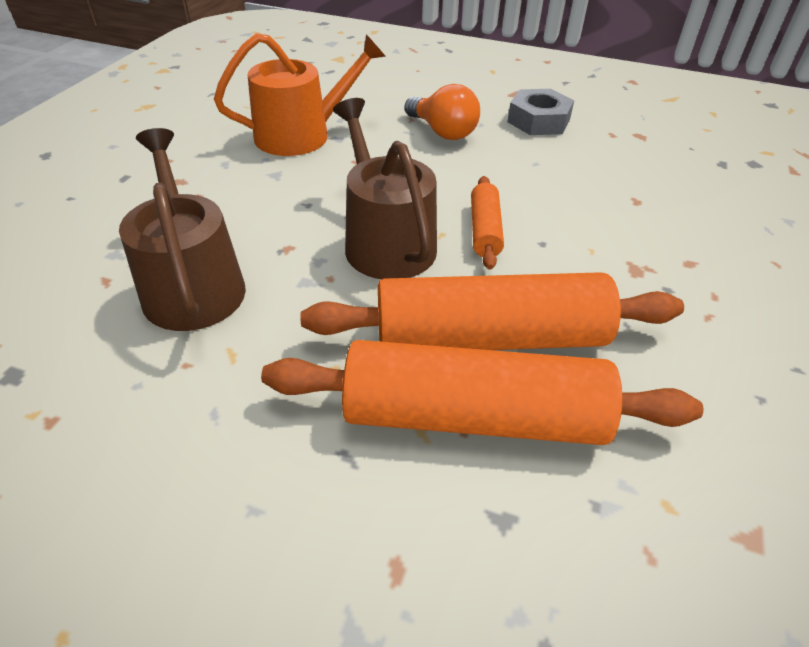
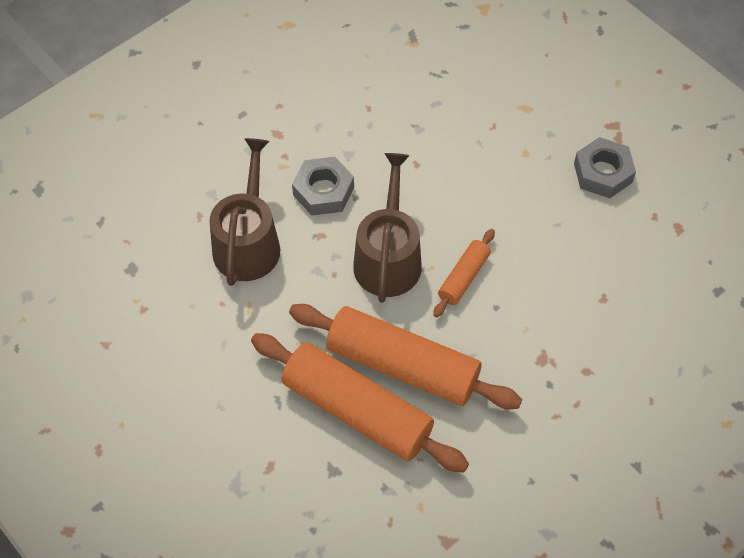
camera: 30 degrees right, 15 degrees up
(265, 210) = (323, 191): none -> grey nut
(301, 135) = (391, 113): orange watering can -> none
(443, 132) = (508, 155): orange light bulb -> none

